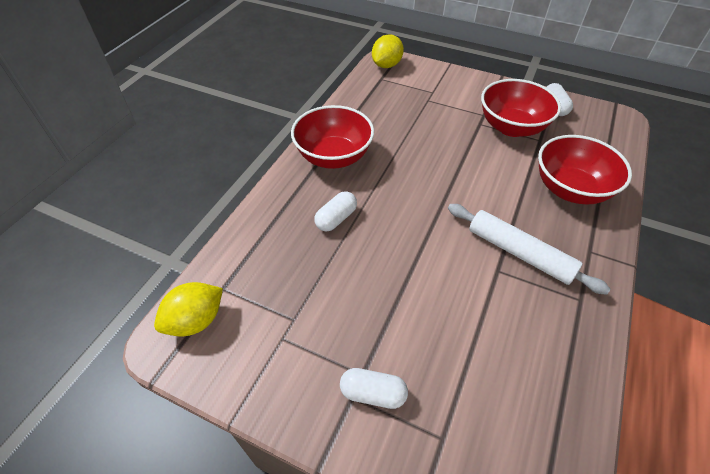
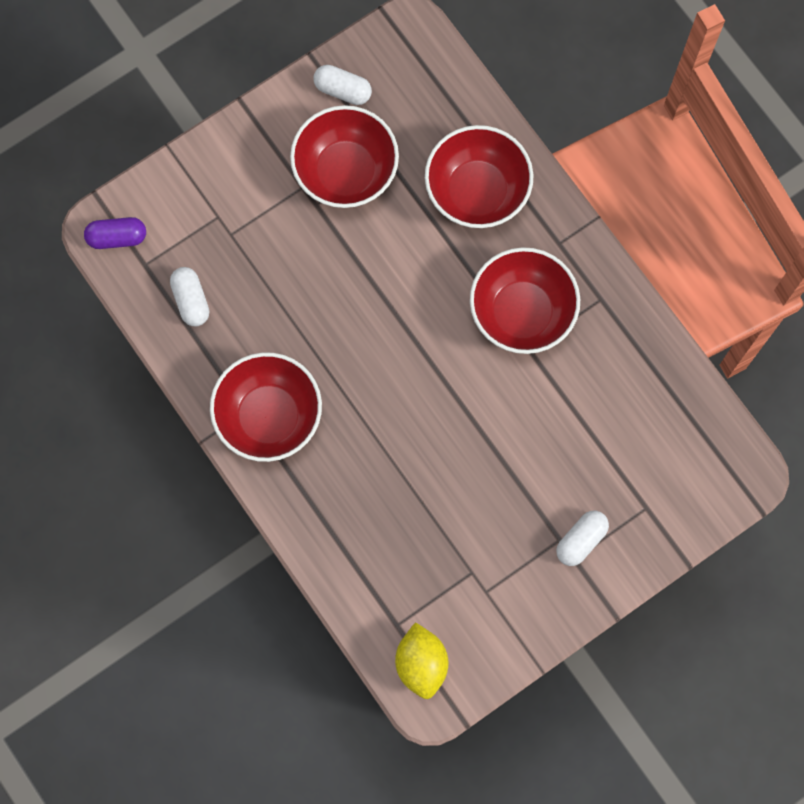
camera: 60 degrees left, 25 degrees up
(336, 219) = (370, 467): white capsule -> white capsule (191, 300)
(386, 65) = (117, 237): yellow lemon -> purple capsule
(519, 253) = (522, 312): white rolling pin -> red bowl

